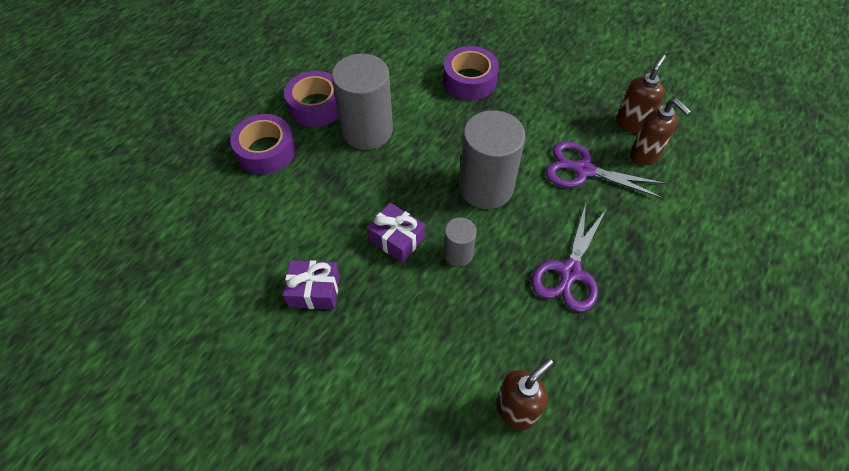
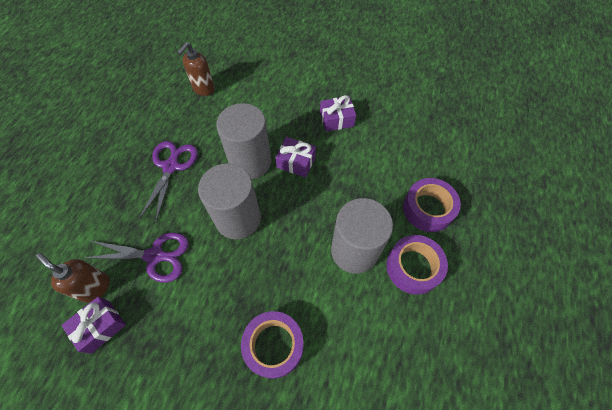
camera: 165 degrees right, 5 degrees up
(458, 254) = (250, 162): grey cylinder -> grey cylinder, size x1.97
(631, 123) = (100, 326): brown soap dispenser -> purple gift

